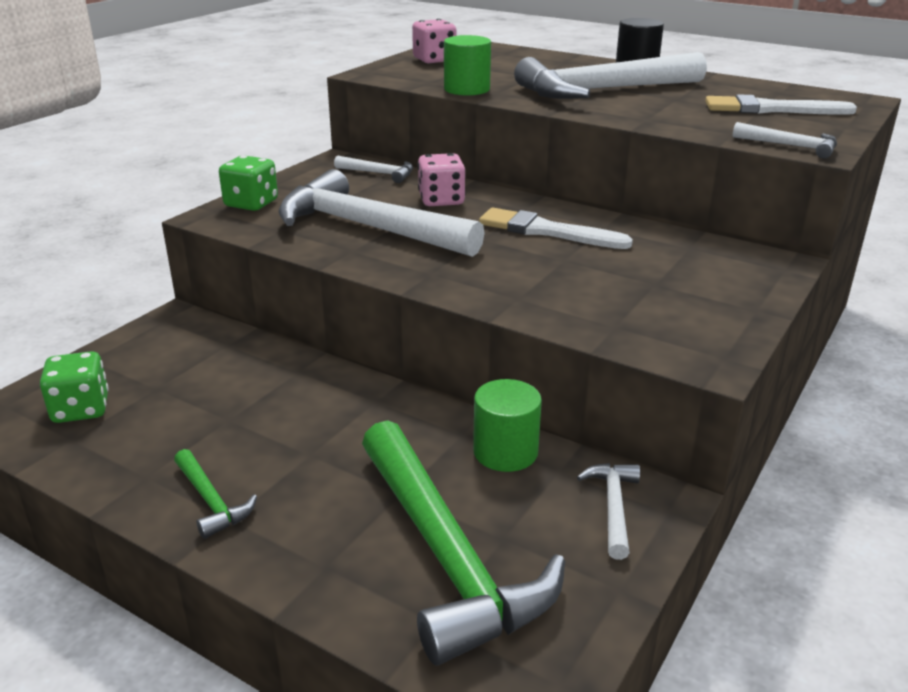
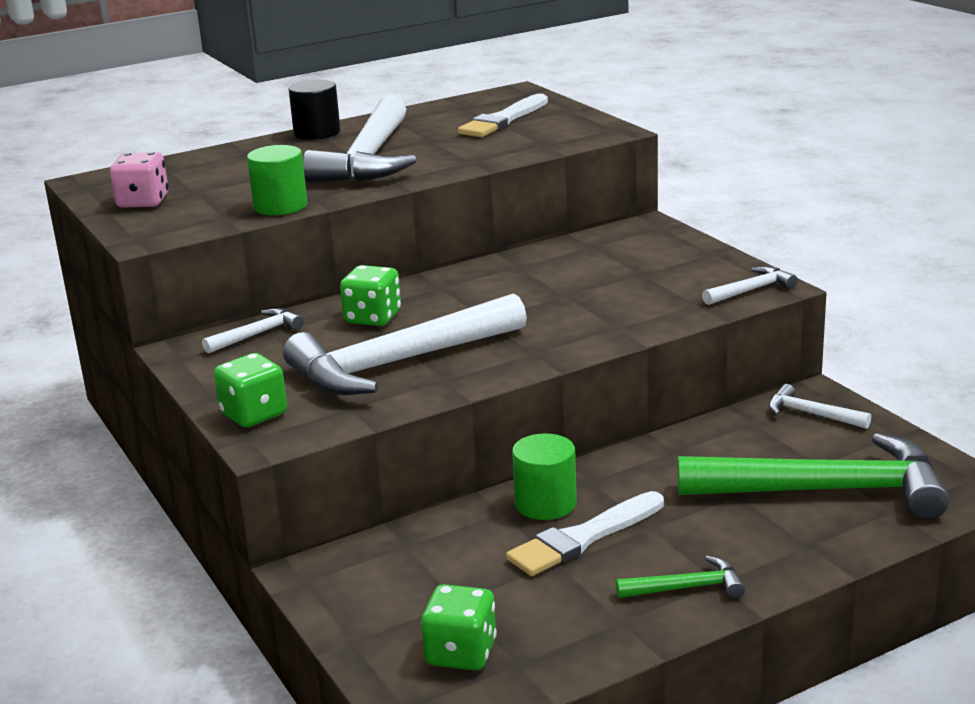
camera: 60 degrees left, 5 degrees down
(441, 200) = (373, 318): pink dice -> green dice
(505, 452) = (714, 438): green cylinder -> green cylinder (545, 503)
(547, 231) = (500, 288): white brush -> white brush (583, 538)
(791, 146) = (595, 136): white hammer -> white hammer (751, 290)

